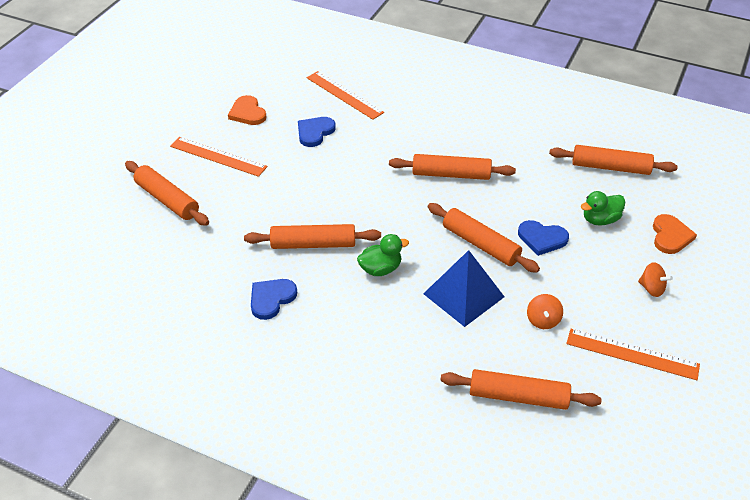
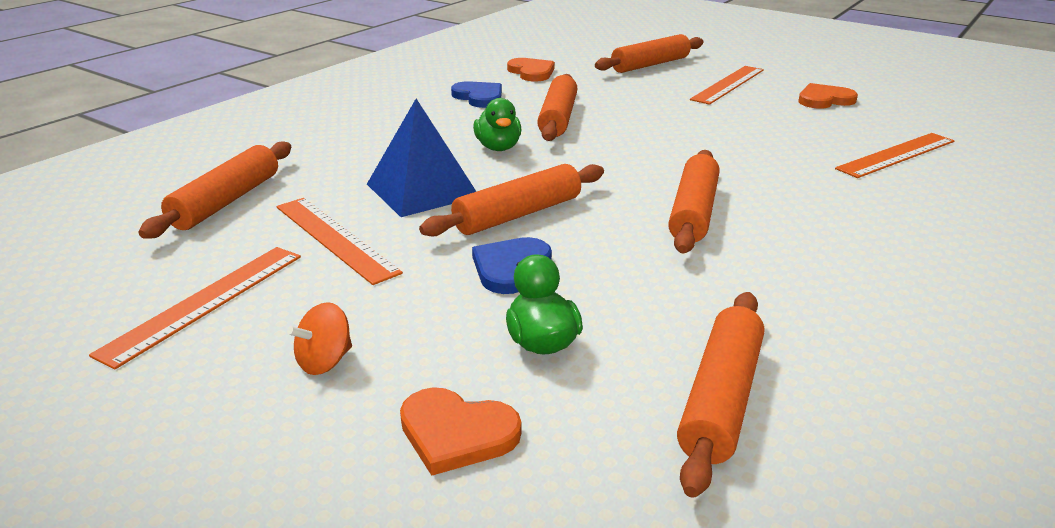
camera: 100 degrees right, 15 degrees down
(196, 274) = (531, 72): none -> orange heart
(315, 132) = (789, 131): blue heart -> none
(543, 320) = (334, 238): orange spinning top -> orange ruler

